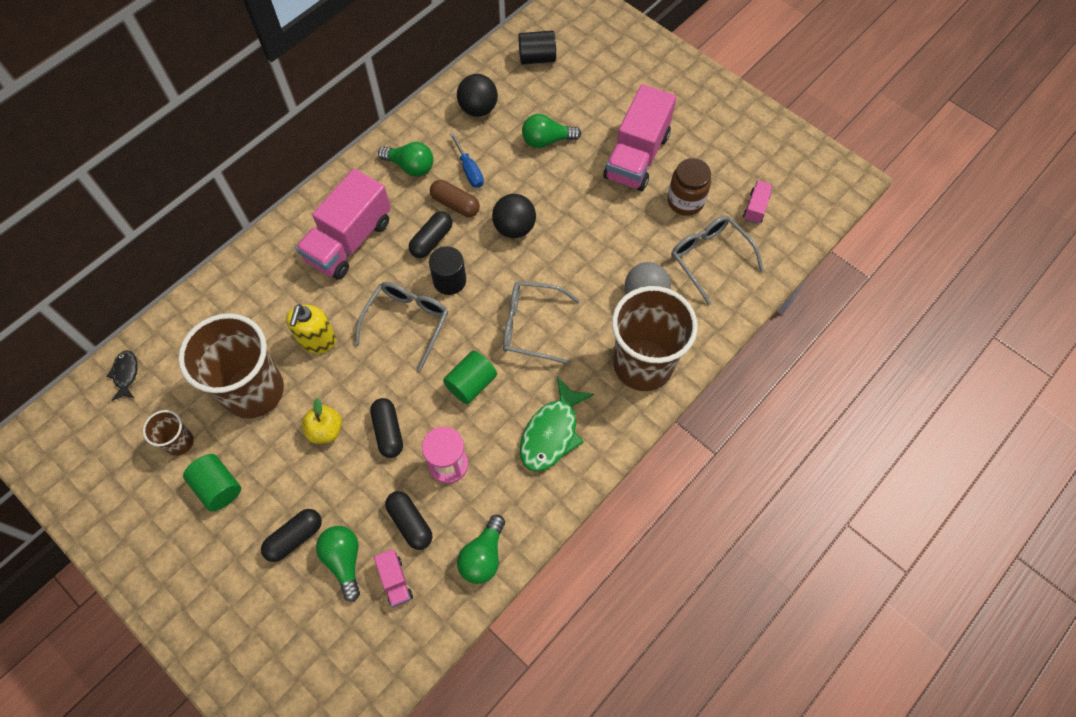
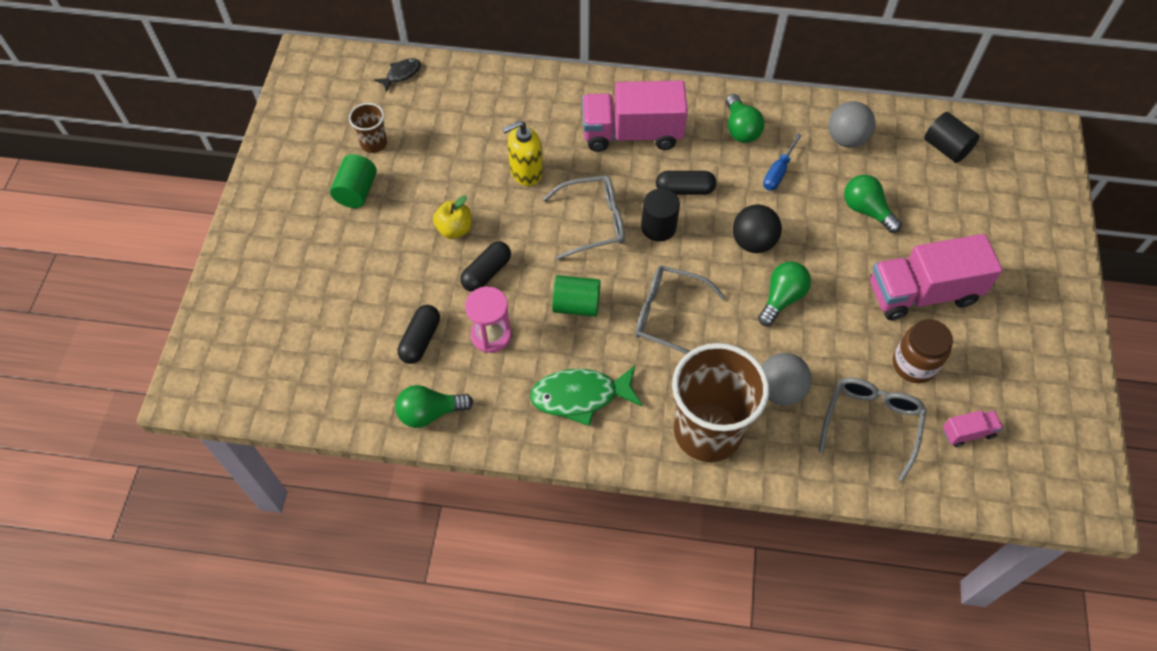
camera: 55 degrees right, 5 degrees down
(254, 391) = (450, 160): brown cup -> none
(294, 537) = (352, 268): black capsule -> none
(344, 560) = (357, 314): green light bulb -> green light bulb (782, 298)
(395, 581) = (365, 361): pink truck -> none
(455, 204) = (735, 184): brown capsule -> none
(478, 109) = (846, 139): black ball -> grey ball
(531, 326) = (668, 316): grey glasses -> grey glasses turned 45 degrees counterclockwise

